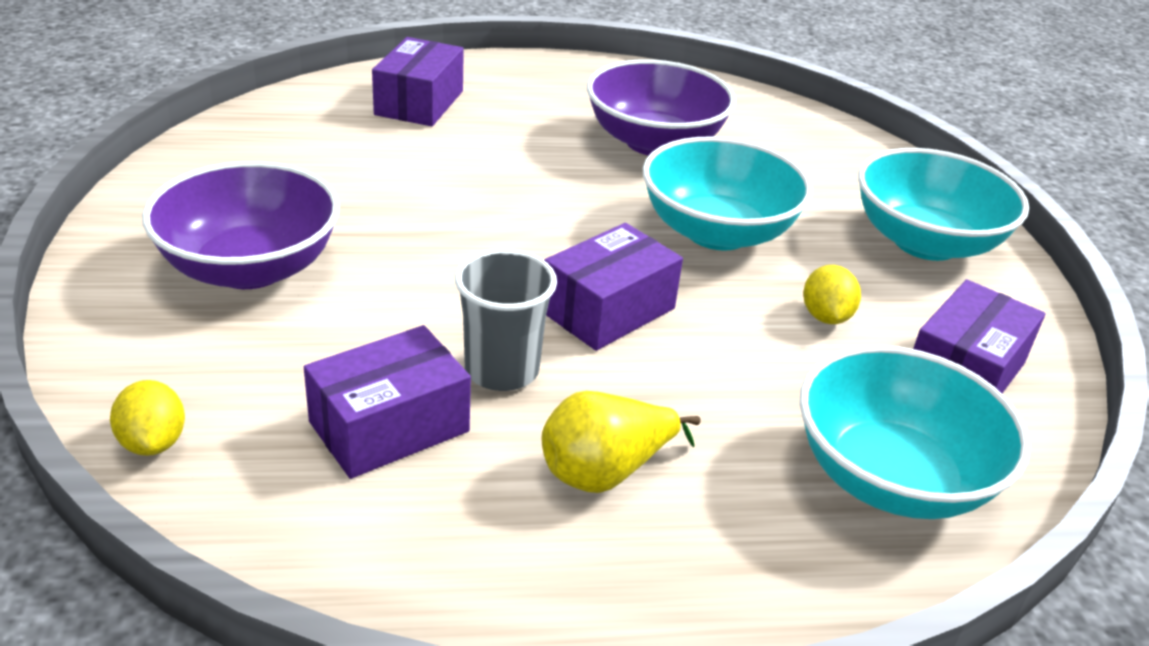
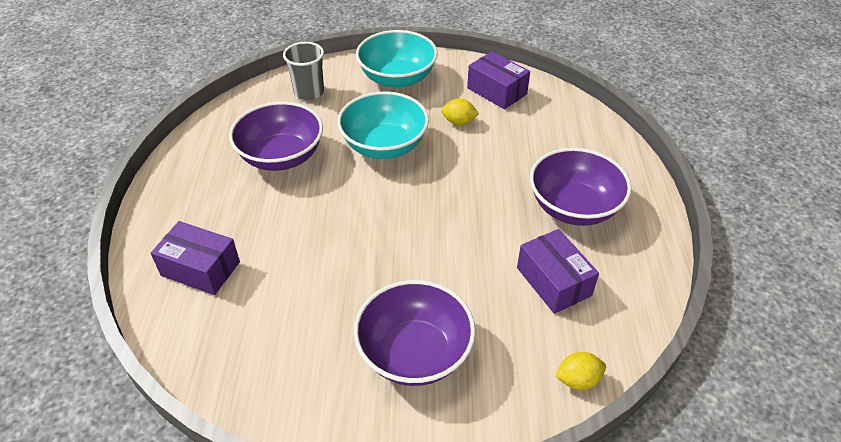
camera: 80 degrees left, 10 degrees up
(501, 370) = (507, 238): grey cup -> grey cup (309, 92)
(605, 472) = (573, 207): yellow pear -> purple bowl
(608, 310) = (455, 194): purple box -> none
(891, 478) = (564, 126): turquoise bowl -> none

